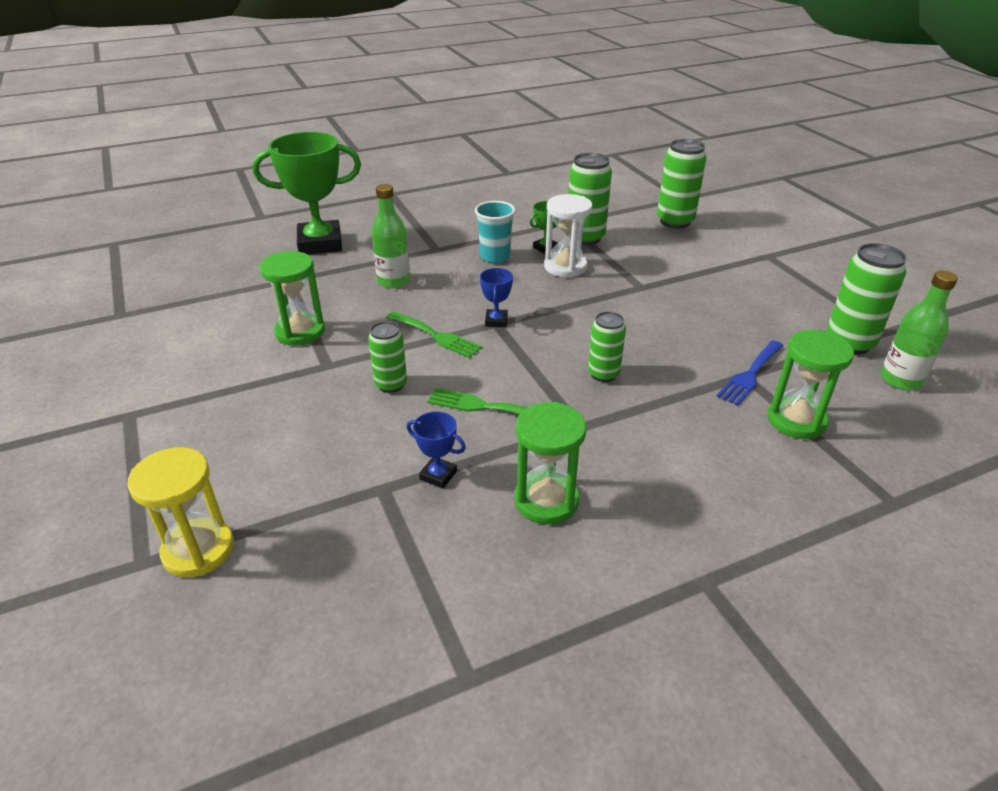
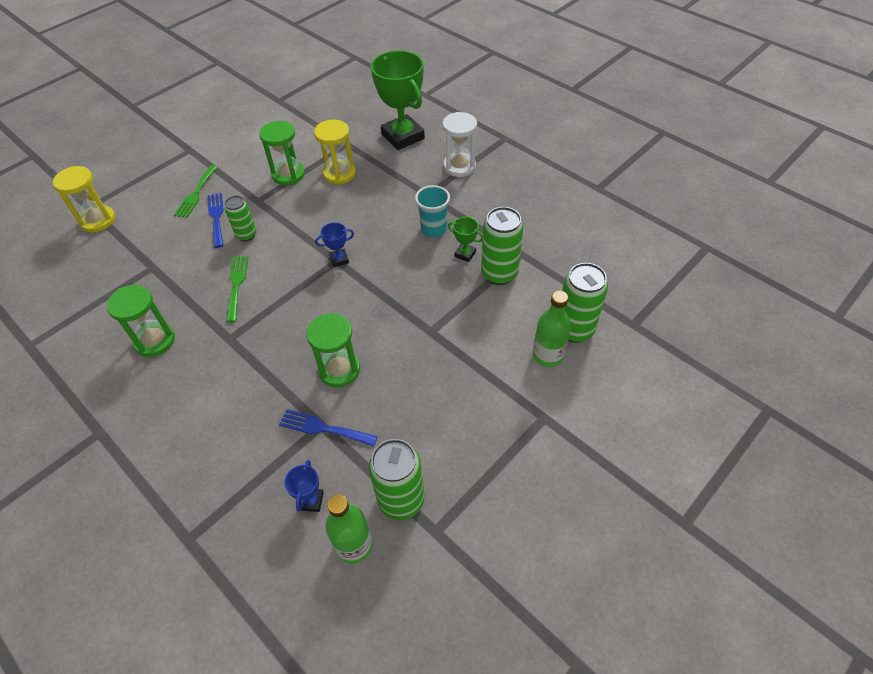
camera: 70 degrees right, 15 degrees up
(327, 407) = (216, 217): none -> blue fork
(341, 295) = (339, 173): none -> yellow hourglass
(394, 281) = (369, 190): green bottle -> green bottle (548, 355)
(436, 336) = (308, 236): green fork -> green fork (196, 194)
(438, 475) = (167, 286): blue trophy -> blue trophy (311, 501)
(565, 267) = (439, 275): white hourglass -> white hourglass (459, 166)
(603, 374) = (293, 336): green can -> none
(796, 420) = (271, 467): green hourglass -> green hourglass (339, 370)

